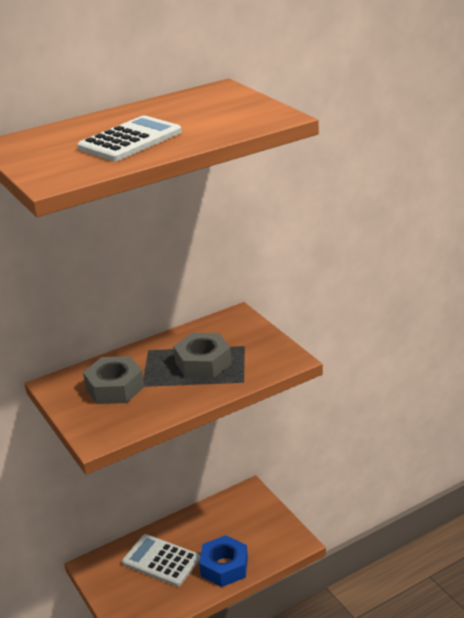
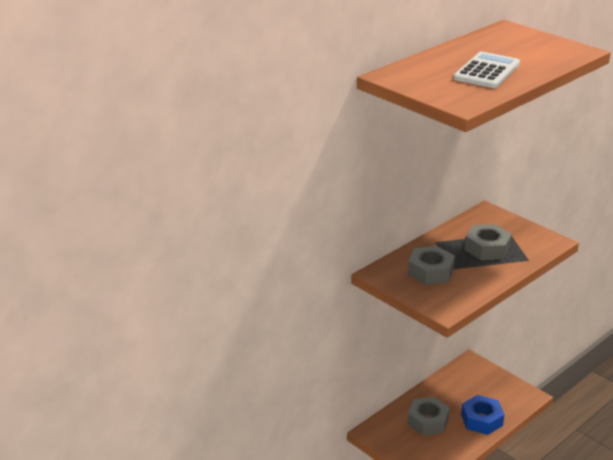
camera: 15 degrees left, 0 degrees up
(161, 561) = (428, 421): white calculator -> grey nut

